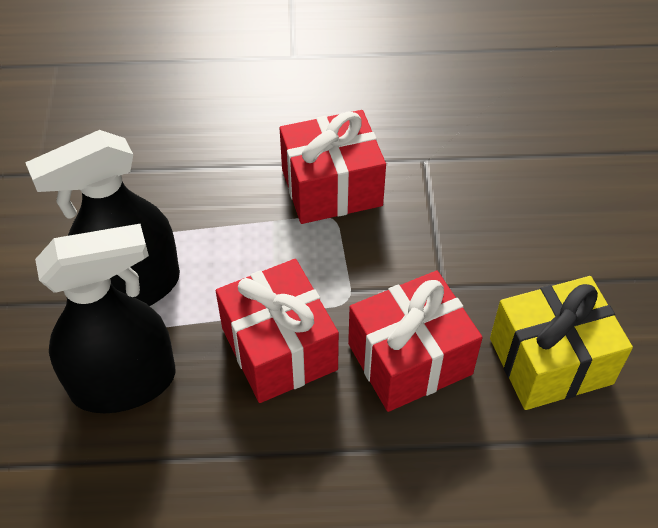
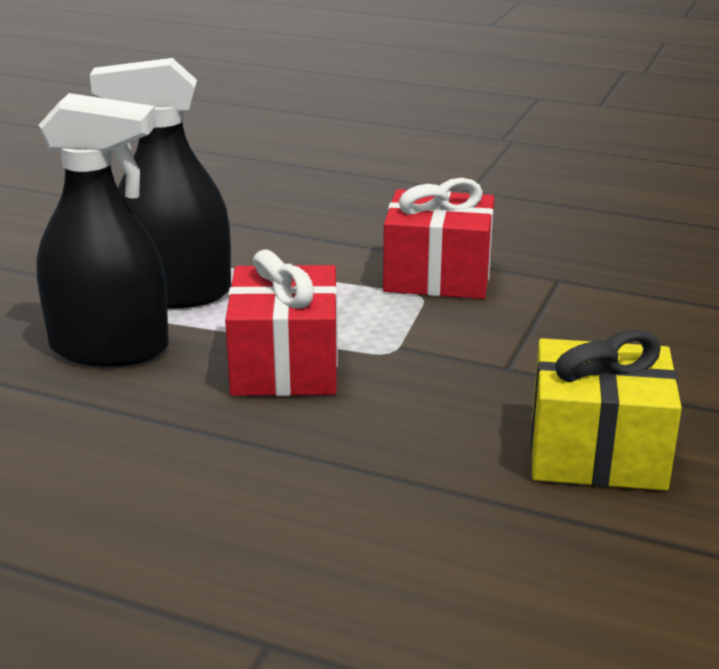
camera: 25 degrees right, 25 degrees down
(410, 359) = (424, 408): red gift -> none

